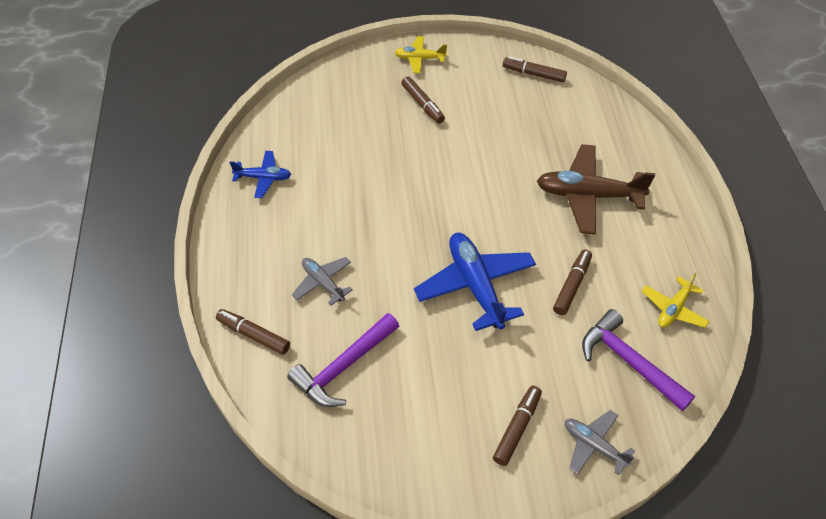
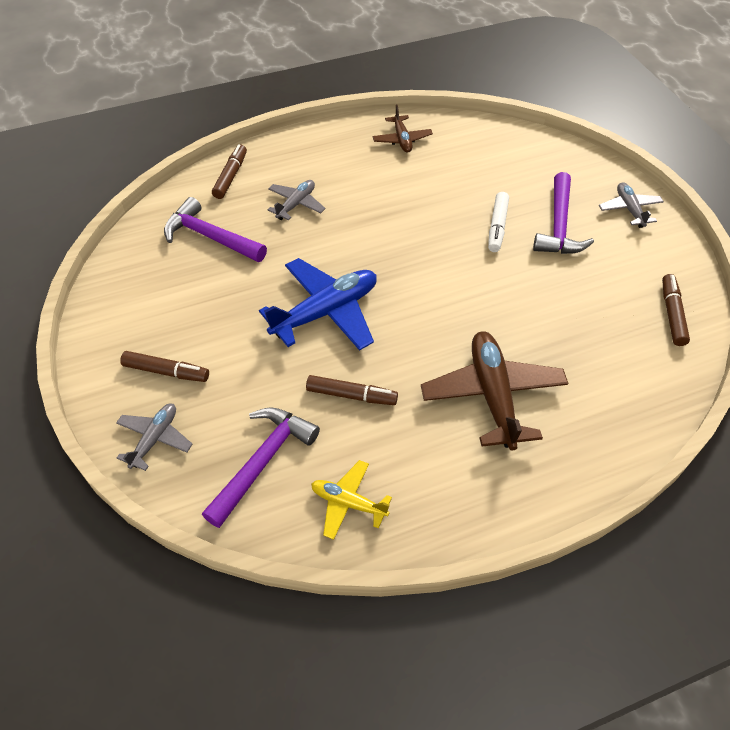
camera: 75 degrees right, 0 degrees up
(263, 178) = (402, 139): blue plane -> brown plane
(410, 142) = (497, 227): none -> white marker
(419, 59) = (629, 209): yellow plane -> grey plane
(422, 104) = (559, 225): brown marker -> purple hammer

